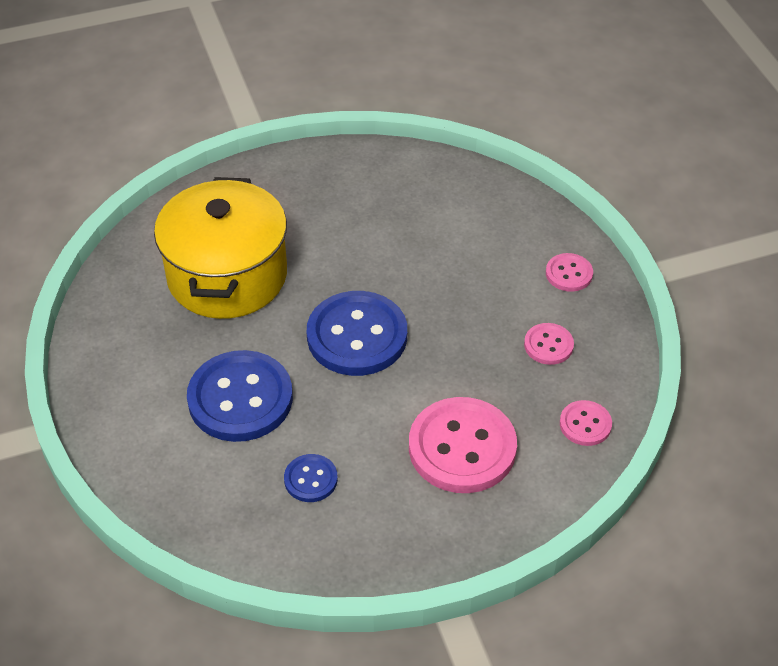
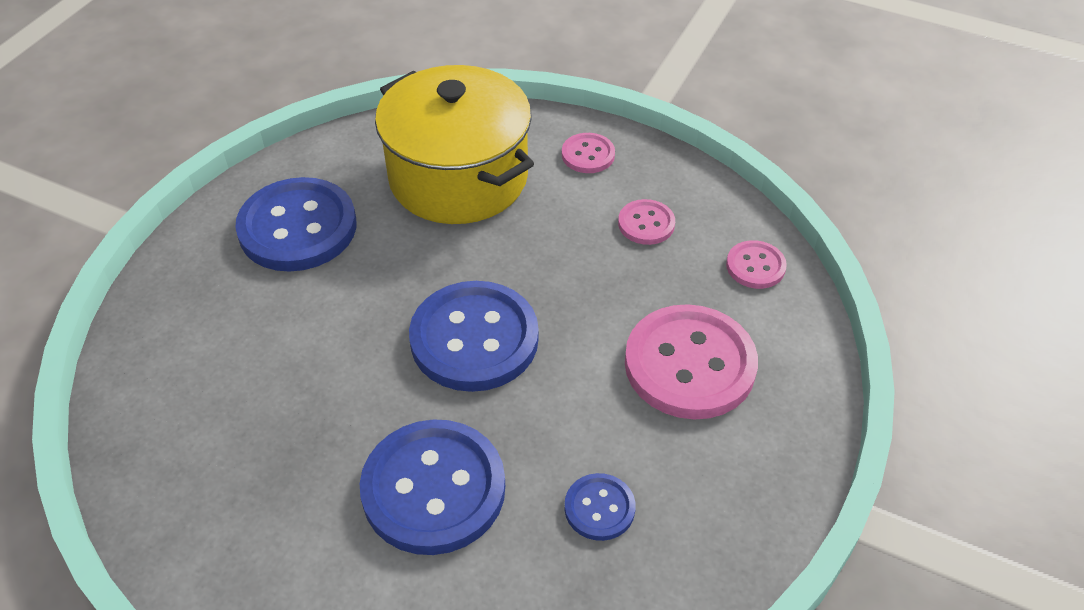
camera: 45 degrees left, 0 degrees up
(227, 276) = (269, 379): yellow pot -> yellow pot (458, 178)
(337, 198) = (298, 228): none -> blue button

